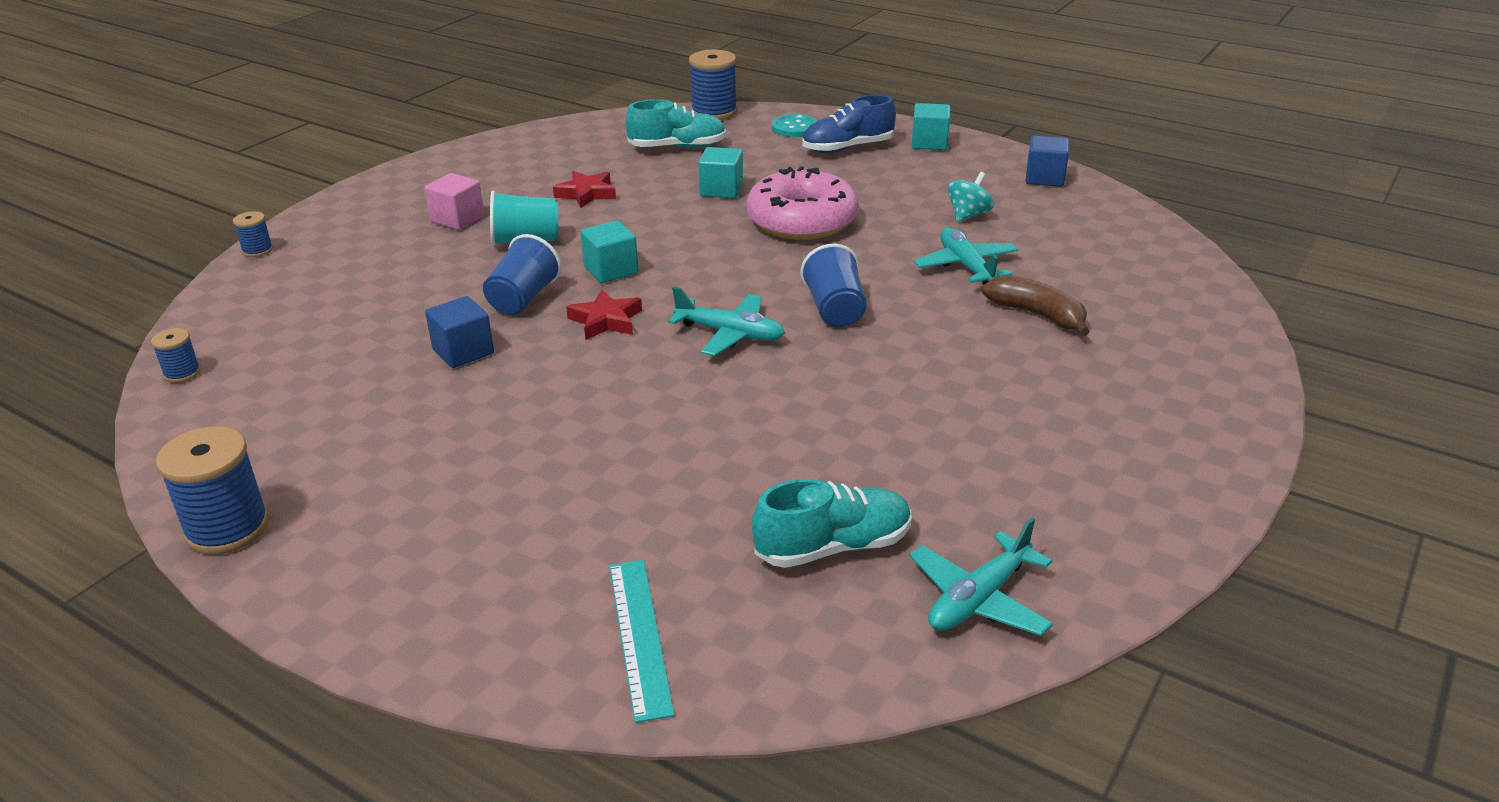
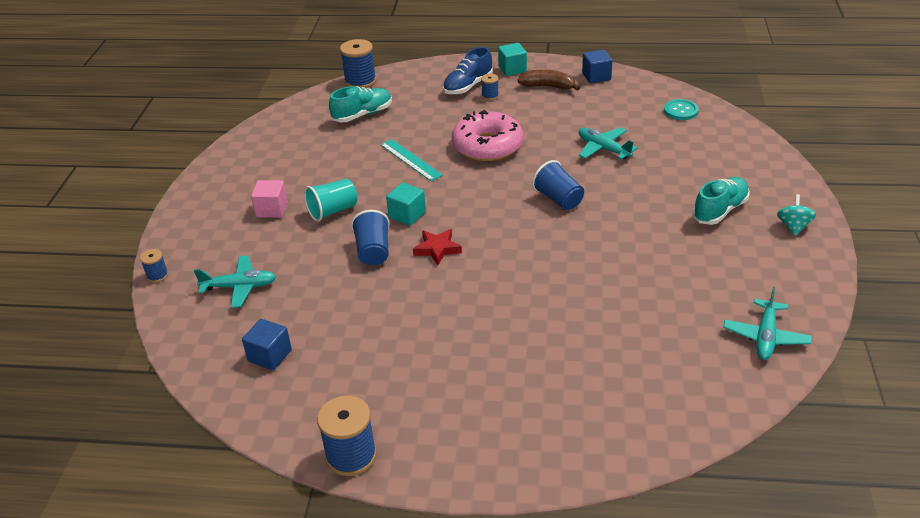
camera: 25 degrees left, 5 degrees up
(182, 373) = (207, 376): blue spool -> blue spool (490, 96)
(463, 351) = (373, 298): blue cube -> blue cube (270, 355)
(586, 194) = (338, 166): red star -> none
(640, 636) = (631, 420): turquoise ruler -> turquoise ruler (411, 160)
(721, 190) = (420, 138): turquoise cube -> none
(730, 334) = (516, 234): turquoise plane -> turquoise plane (239, 287)
(795, 128) = (422, 80): turquoise button -> turquoise button (680, 111)
(833, 547) = (679, 337): turquoise shoe -> turquoise shoe (720, 210)
(968, 215) = (576, 114): turquoise spinning top -> turquoise spinning top (793, 226)
(1037, 315) = (664, 168): brown banana -> brown banana (548, 86)

